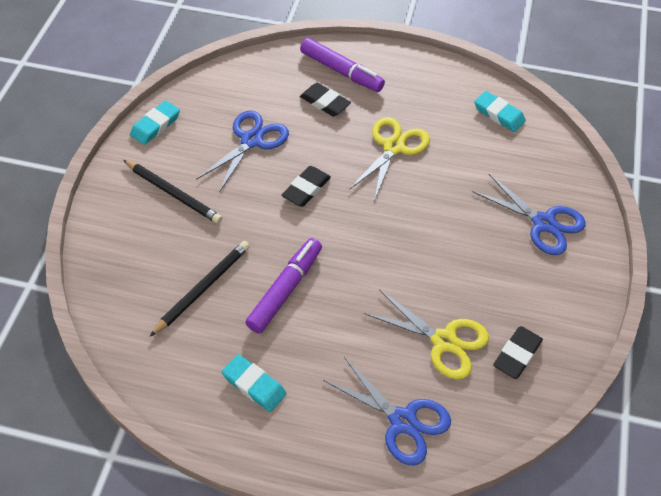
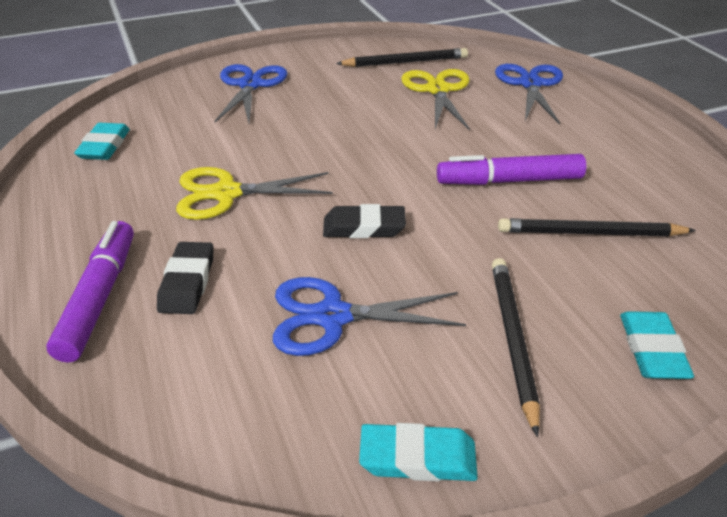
camera: 125 degrees left, 15 degrees down
(254, 385) = (620, 154): turquoise eraser -> turquoise eraser (652, 350)
(517, 354) = (405, 62): black eraser -> black pencil

